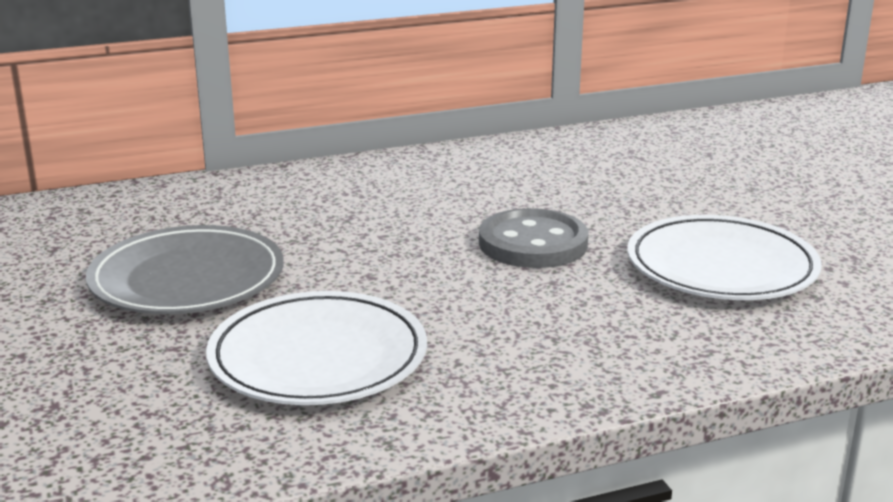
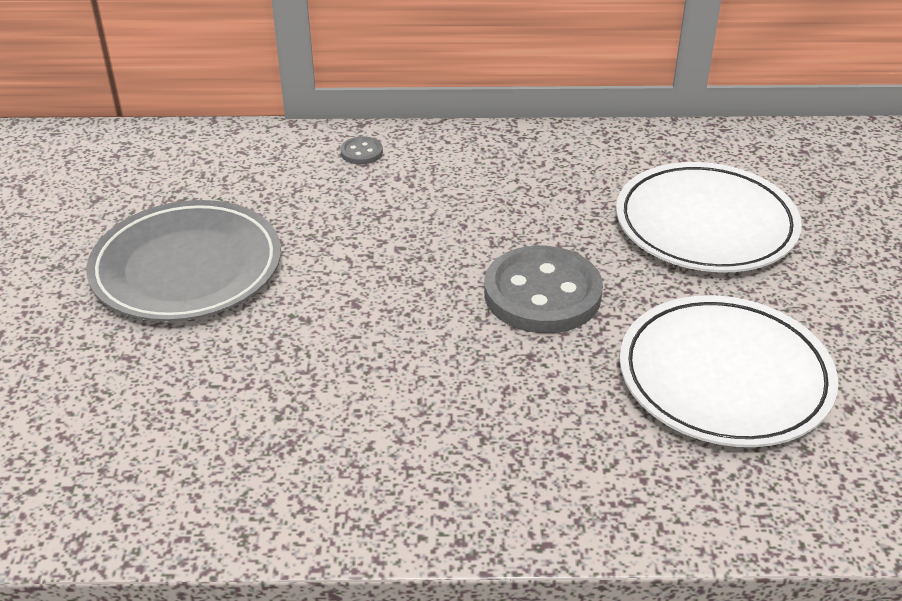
camera: 20 degrees right, 15 degrees up
(298, 182) = (361, 152): none -> grey button
(318, 357) = (244, 405): white plate -> white plate (705, 225)

